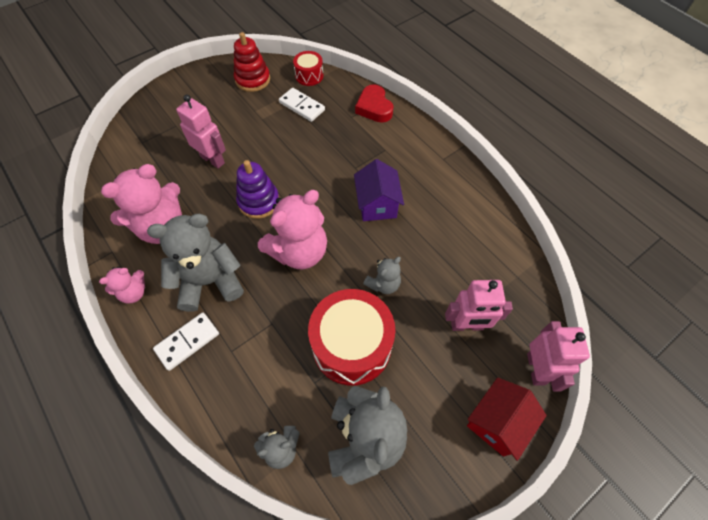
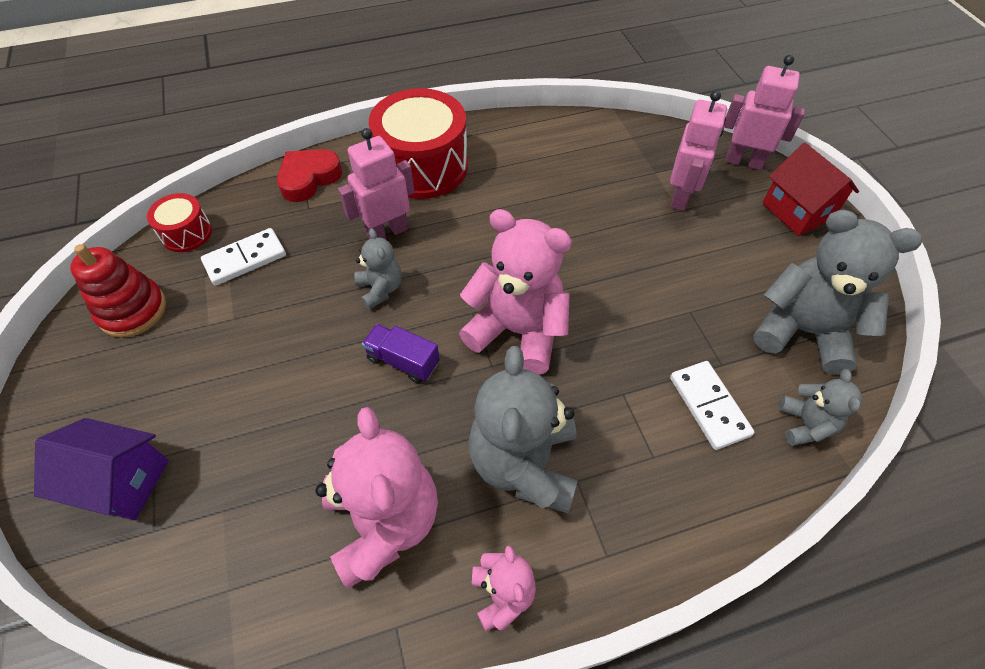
camera: 70 degrees left, 5 degrees down
(187, 342) = (623, 517): white domino -> white domino (709, 406)
(213, 159) = (277, 410): pink robot -> pink robot (387, 232)
(259, 201) = (403, 361): purple stacking toy -> purple truck
(299, 251) = (517, 331): pink teddy bear -> pink teddy bear turned 45 degrees counterclockwise
(351, 345) = (679, 310): red drum -> red drum (423, 166)
(374, 107) = (309, 178): red heart -> red heart turned 135 degrees clockwise
(377, 204) = (478, 224): purple house -> purple house (122, 482)
(383, 284) = (602, 253): grey teddy bear -> grey teddy bear (380, 289)

